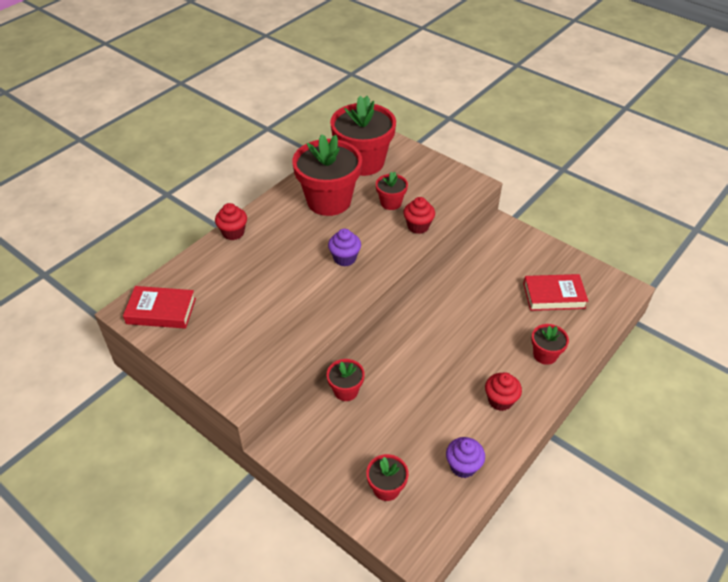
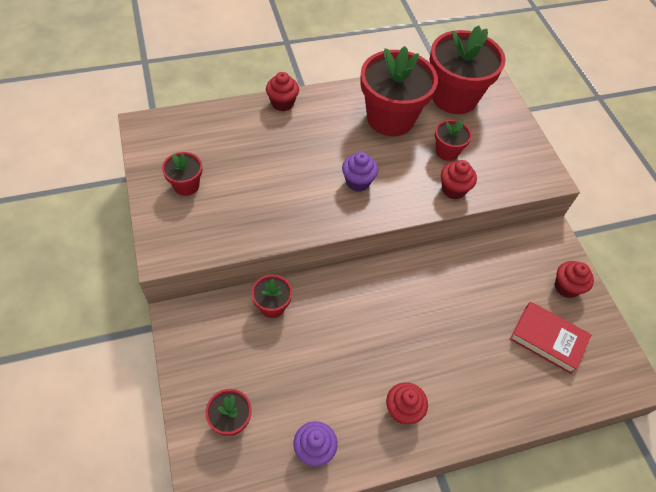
camera: 30 degrees right, 10 degrees up
(161, 311) = (167, 141): red book -> none
(538, 255) = (566, 287): none -> red cupcake
(545, 355) = (486, 394): red flower pot -> red flower pot (186, 185)

